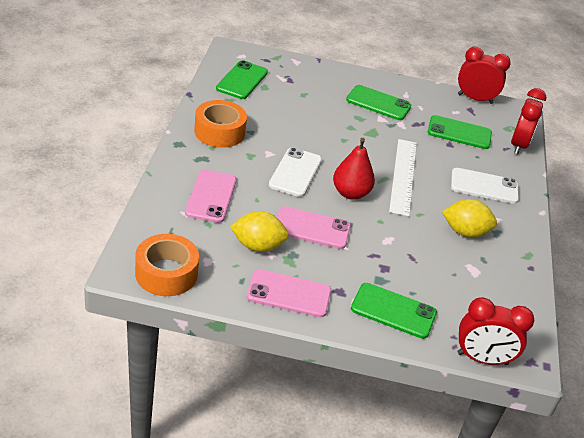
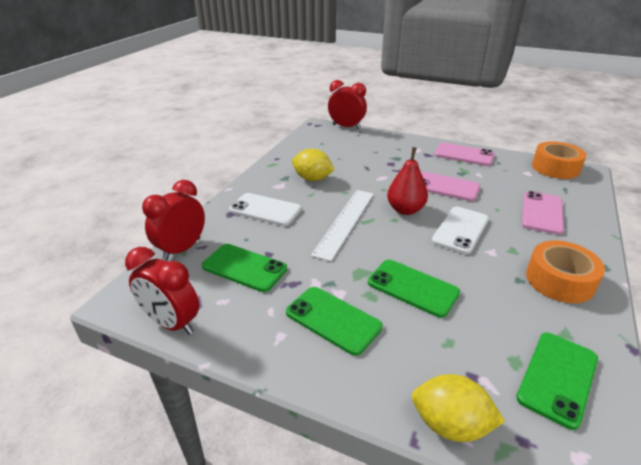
camera: 160 degrees left, 5 degrees down
(258, 246) = (490, 178): yellow lemon -> yellow lemon (450, 425)
(393, 311) = (392, 145): green phone -> green phone (412, 288)

